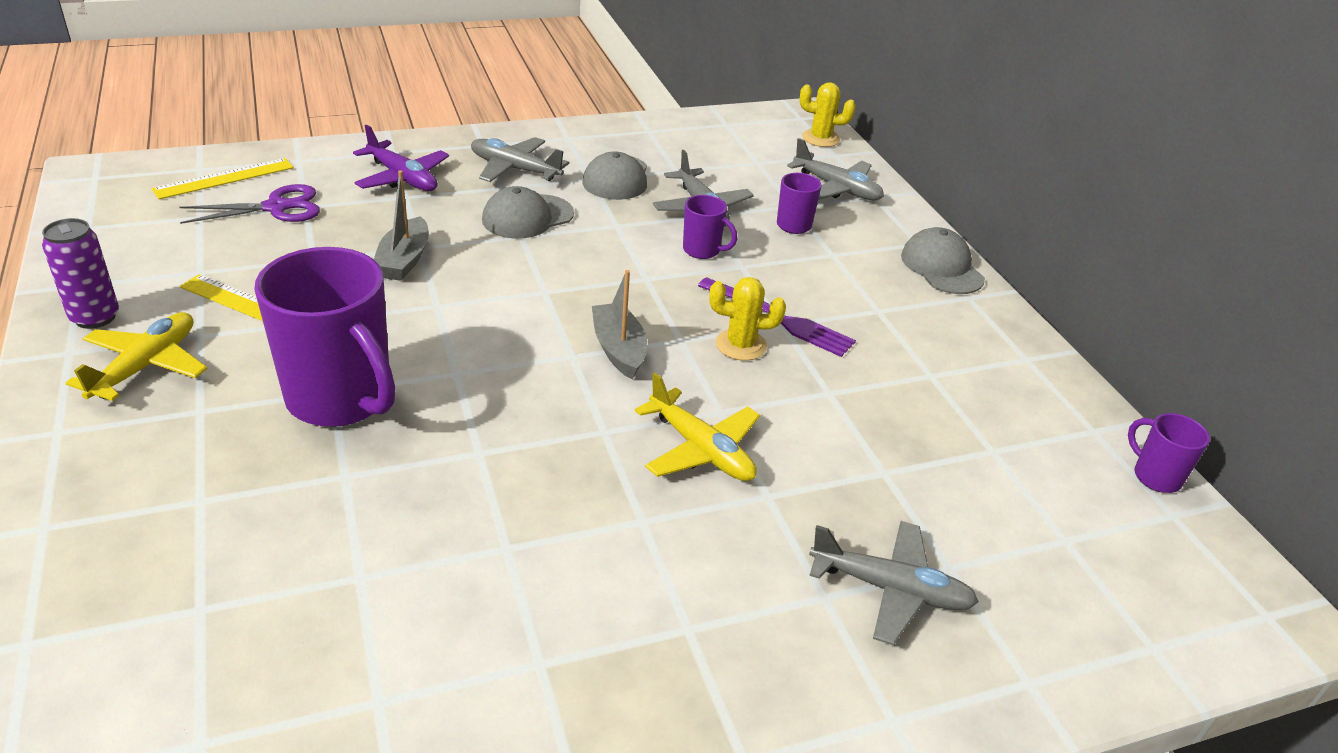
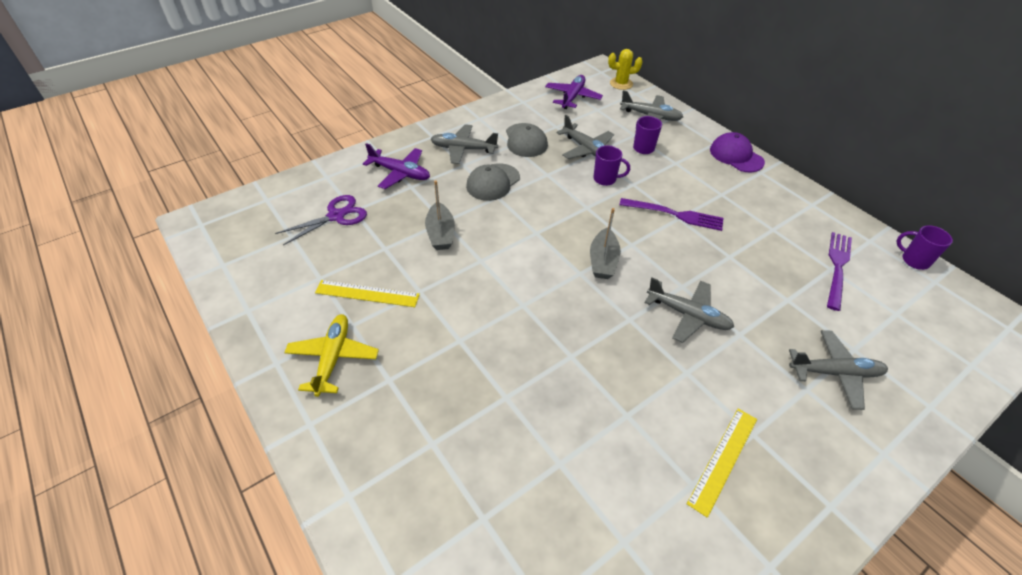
camera: 15 degrees left, 10 degrees up
(95, 317) = (275, 332): purple can -> none
(224, 178) = (288, 203): yellow ruler -> yellow ruler (723, 459)
(341, 399) = (468, 344): purple mug -> none
(619, 349) = (603, 261): grey boat -> grey boat turned 135 degrees counterclockwise
(701, 449) = (688, 315): yellow plane -> grey plane
(730, 140) = (572, 97): none -> purple plane
(741, 345) = (665, 238): yellow cactus -> none
(941, 267) = (736, 156): grey cap -> purple cap
(1006, 451) = (837, 267): none -> purple fork

